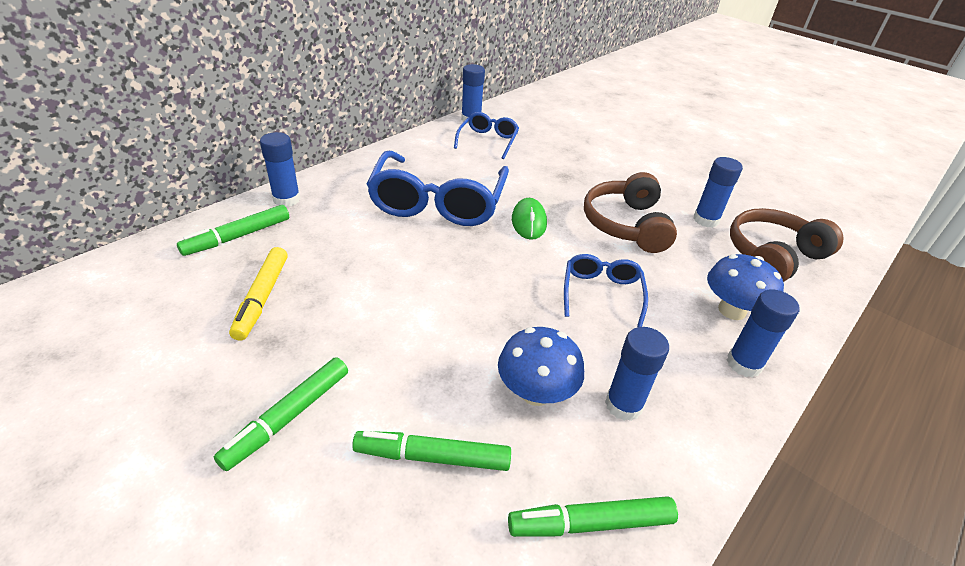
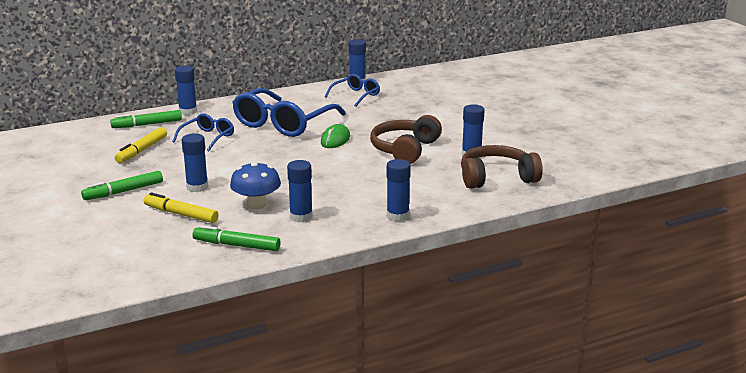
camera: 25 degrees right, 15 degrees down
(411, 371) = (197, 187): none -> blue glue stick
(433, 457) = (181, 214): green marker -> yellow marker
(601, 293) = (344, 176): blue glasses -> blue glasses (208, 138)
(732, 310) = (424, 195): blue mushroom -> none

